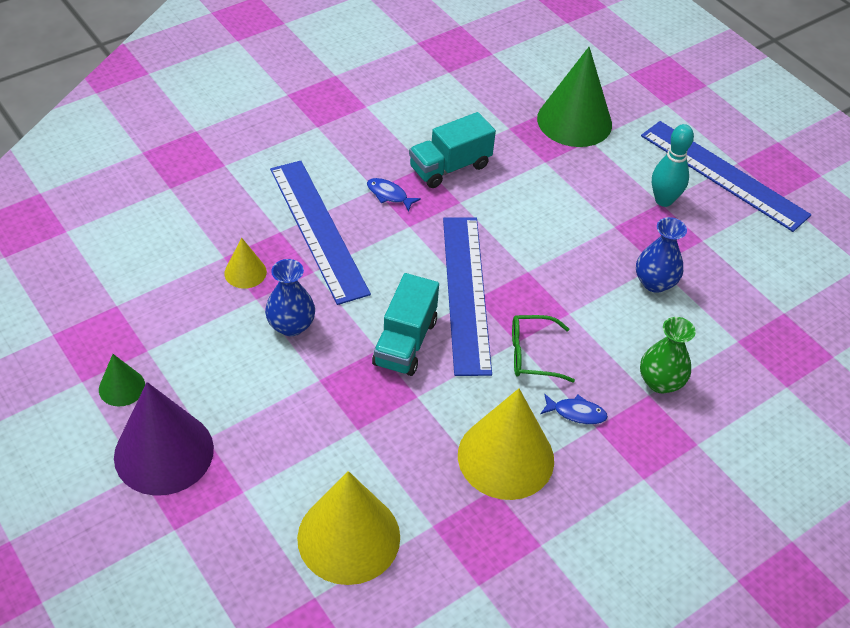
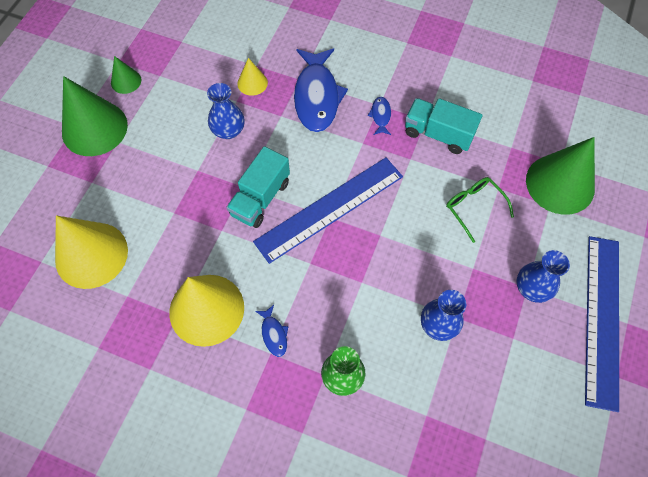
camera: 60 degrees right, 15 degrees up
(164, 452) = (94, 128): purple cone -> green cone
(317, 230) = (317, 97): blue ruler -> blue fish
(405, 342) = (260, 198): turquoise truck -> turquoise truck turned 45 degrees counterclockwise
(532, 354) = (305, 278): green glasses -> green glasses (473, 207)
(663, 200) = (531, 288): turquoise bowling pin -> blue vase

